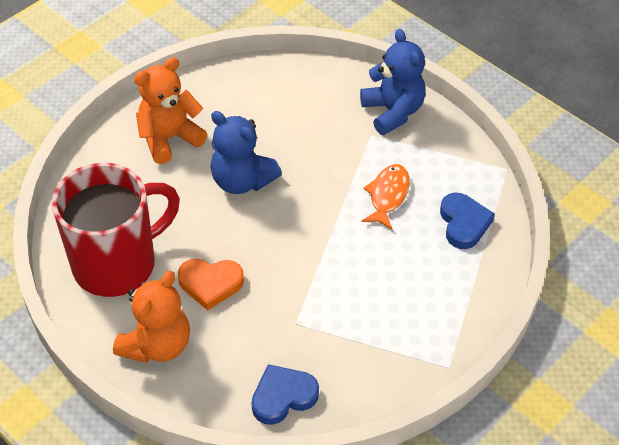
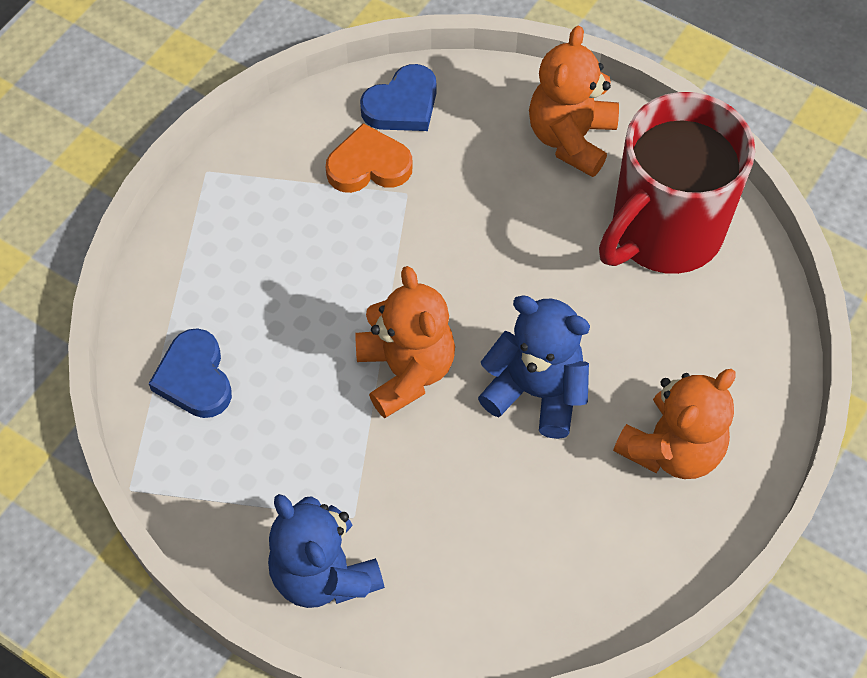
camera: 170 degrees right, 10 degrees up
(210, 284) = (531, 225): orange heart -> orange heart (368, 165)
(323, 205) = (406, 371): none -> orange teddy bear
(387, 196) = (312, 405): orange fish -> none

